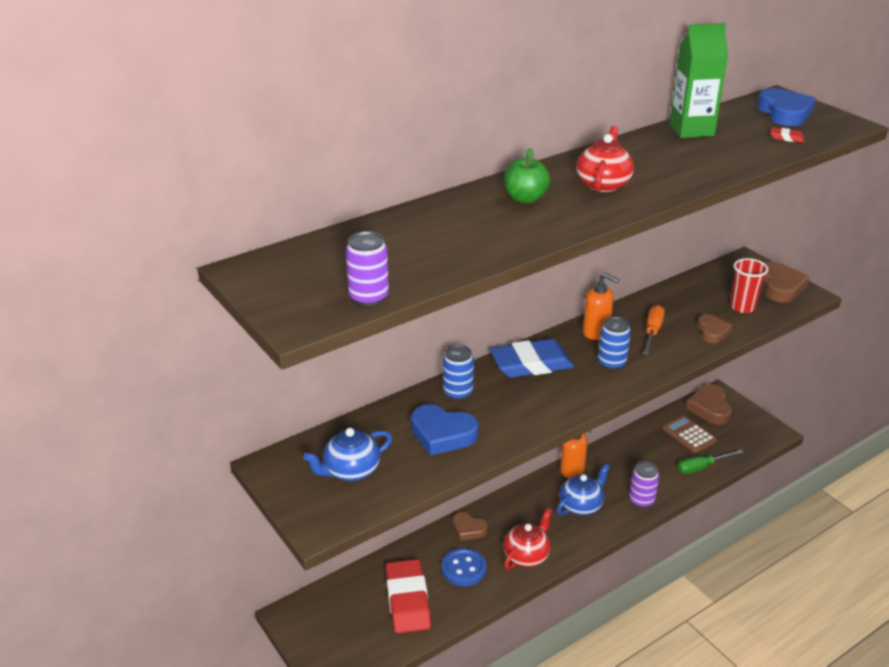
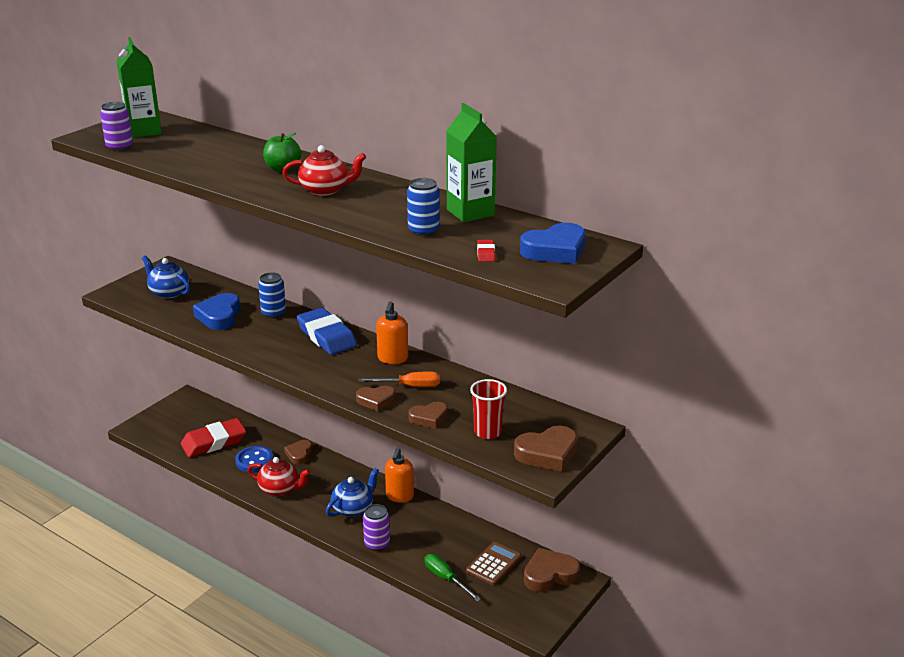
camera: 70 degrees right, 5 degrees down
(315, 274) = (144, 131): none -> green carton
(581, 505) = (353, 509): blue teapot -> blue teapot turned 75 degrees counterclockwise
(611, 363) = (347, 371): blue can -> blue can (423, 231)
(673, 355) = (376, 400): none -> brown heart

